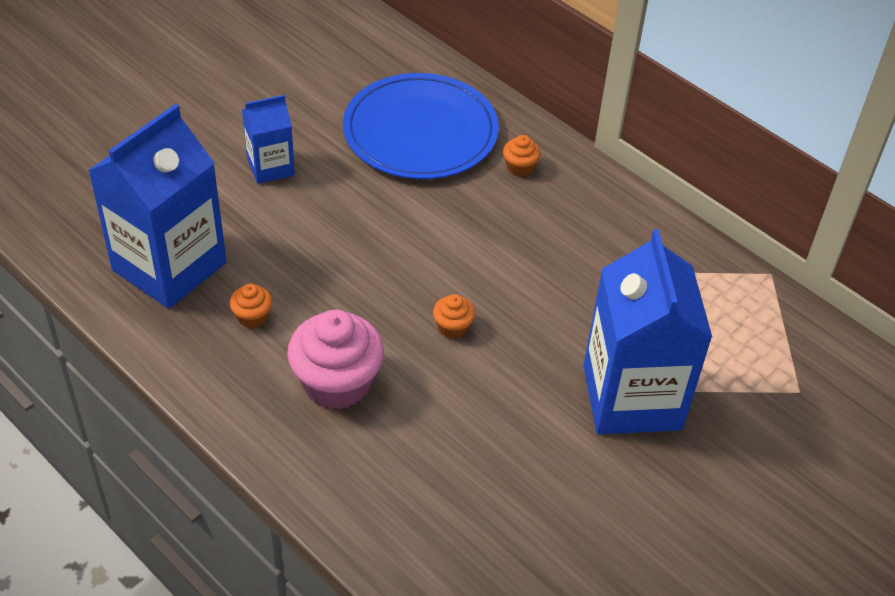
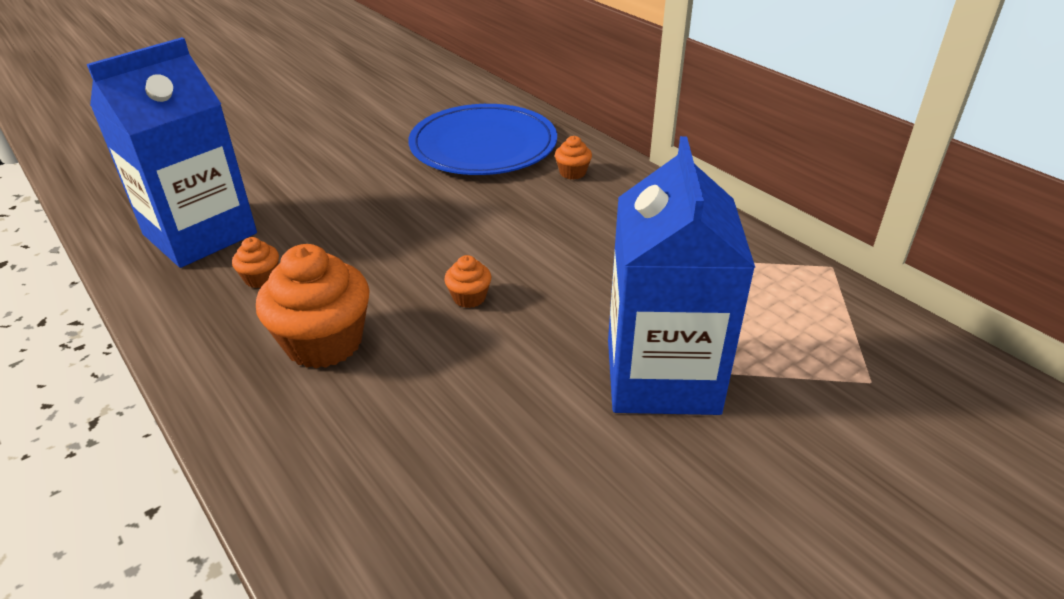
camera: 10 degrees right, 10 degrees down
(270, 167) = (333, 165): blue carton -> none
(337, 383) = (324, 342): pink cupcake -> orange cupcake

